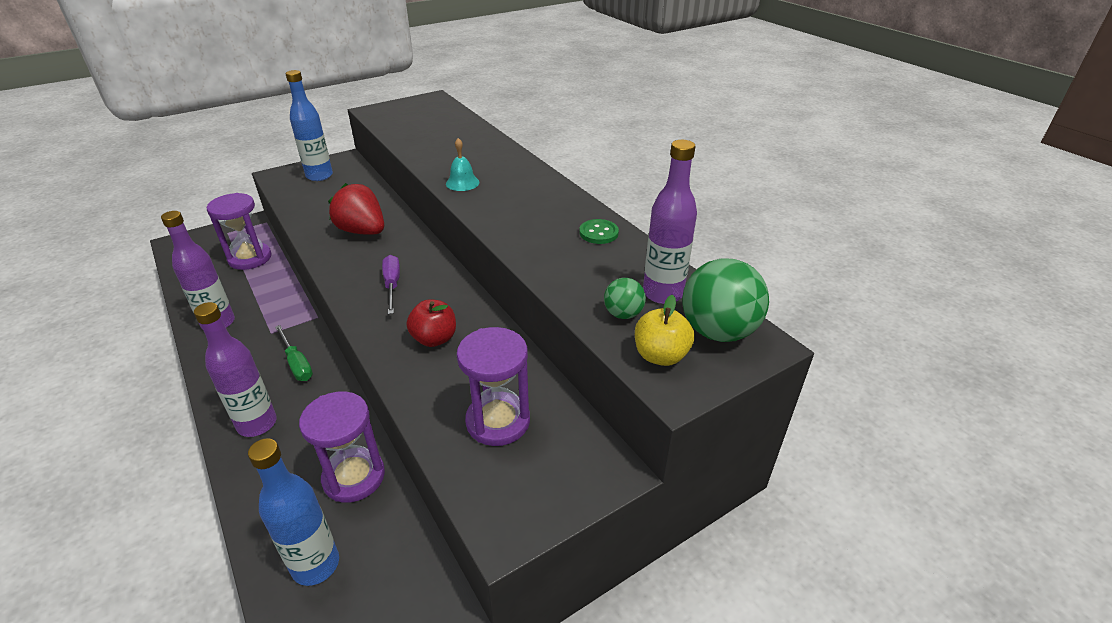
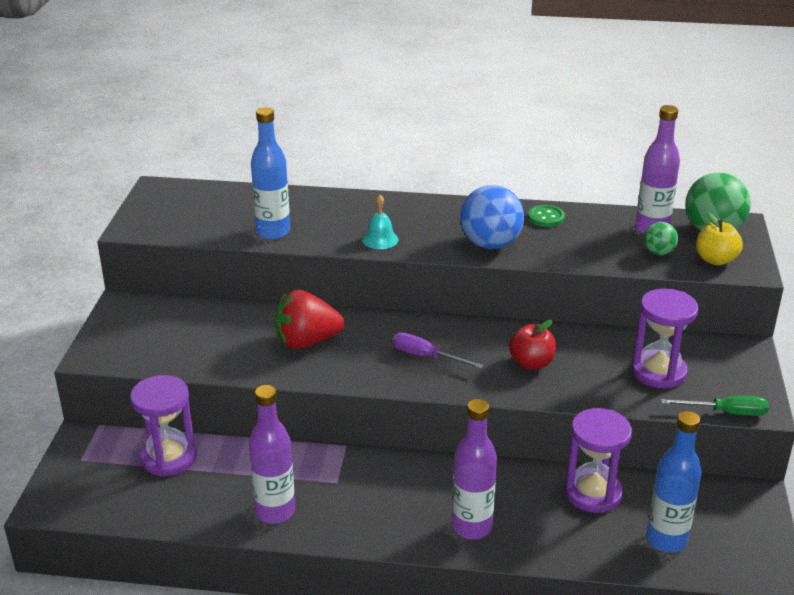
camera: 50 degrees left, 5 degrees down
(297, 363) = (408, 480): green screwdriver -> green screwdriver (726, 412)
(319, 176) = (142, 330): blue bottle -> blue bottle (273, 232)
(516, 226) = (490, 244): none -> blue ball

